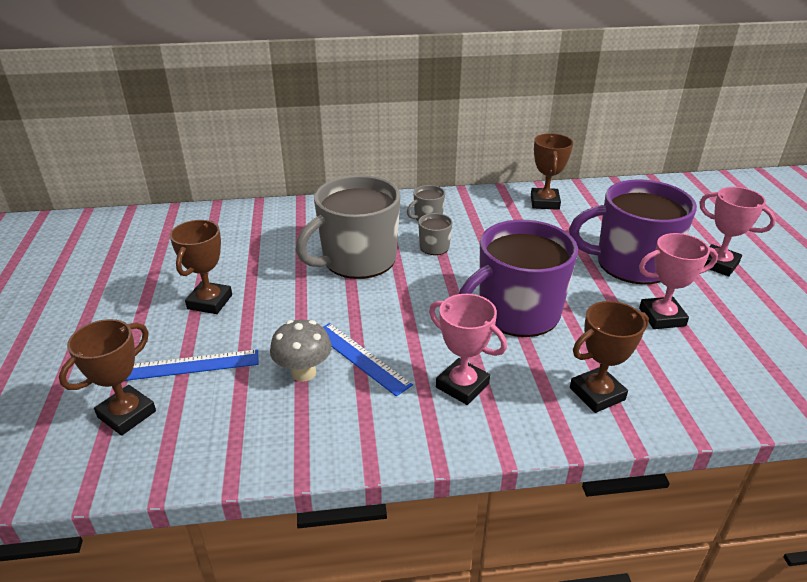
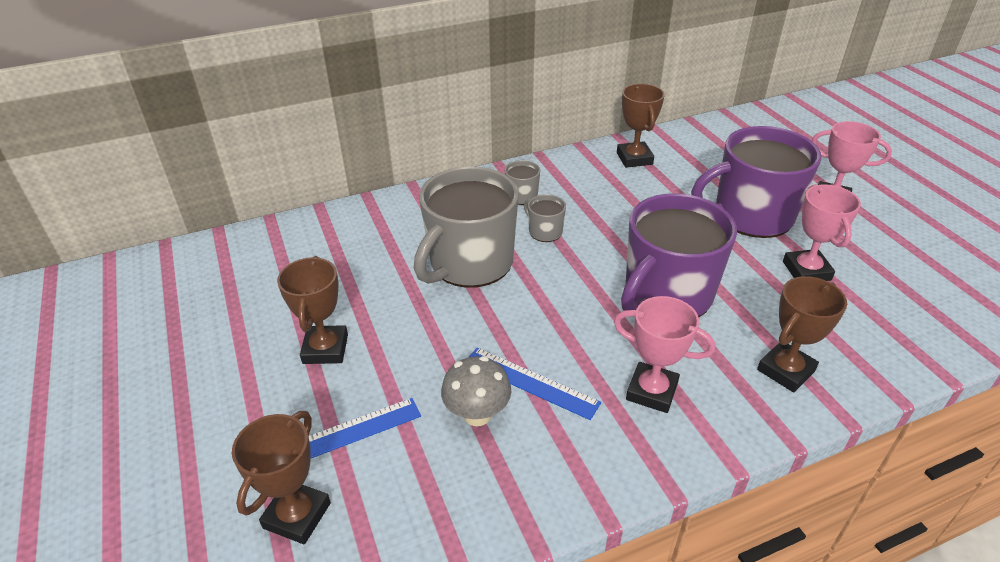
camera: 15 degrees left, 5 degrees up
(662, 317) = (806, 271): pink trophy -> pink trophy turned 75 degrees counterclockwise

